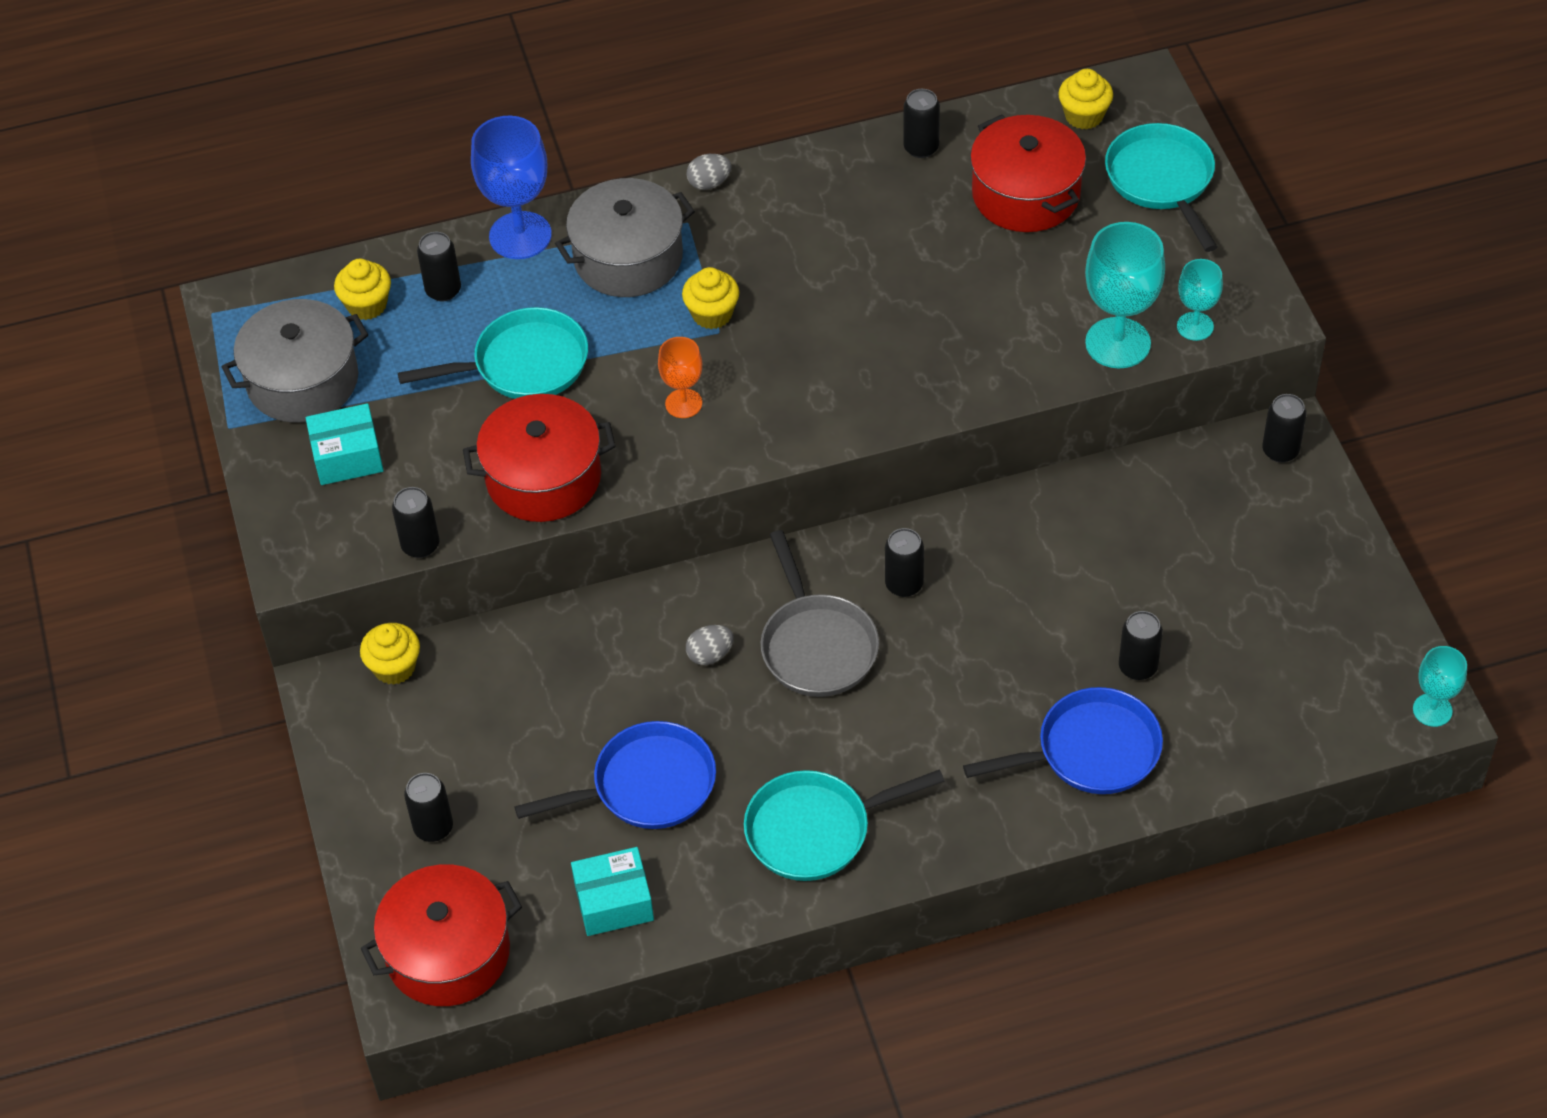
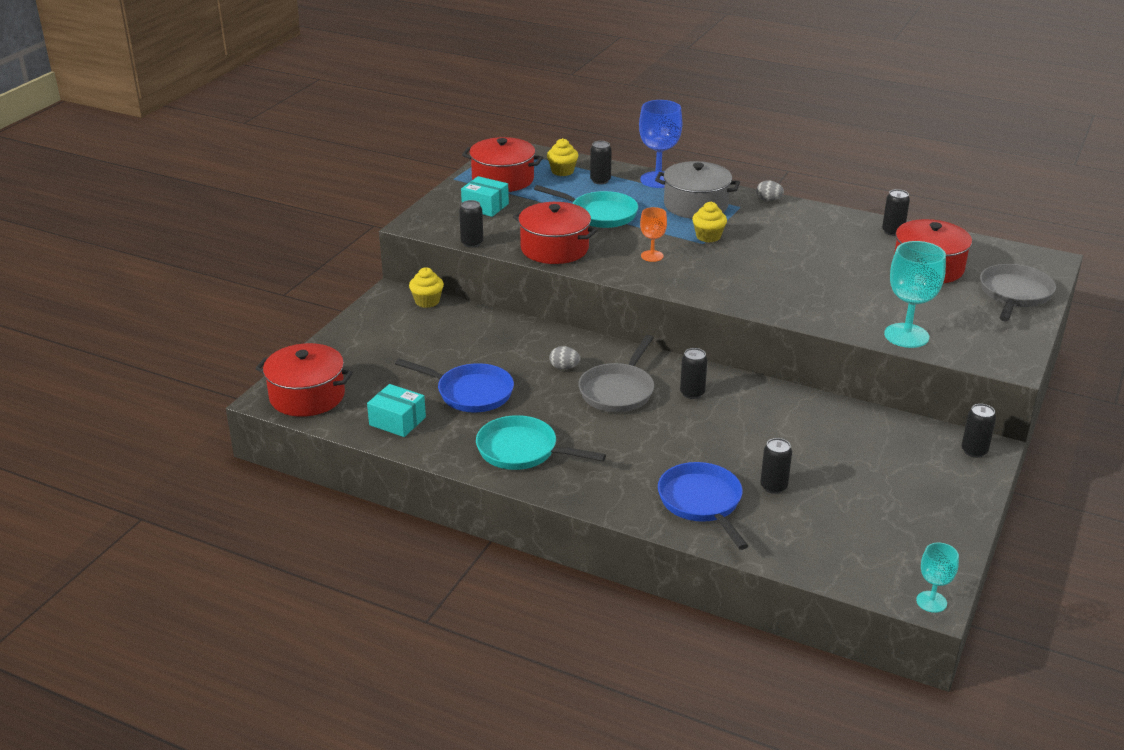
camera: 40 degrees right, 20 degrees down
(302, 381) = (503, 179): grey pot -> red pot
(433, 827) = (364, 356): black can -> none
(1084, 116) = (999, 256): yellow cupcake -> none
(1090, 751) = (702, 503): blue pan -> blue pan turned 135 degrees counterclockwise
(1162, 181) = (1014, 294): turquoise pan -> grey pan
(1195, 326) = (961, 350): turquoise goblet -> none

